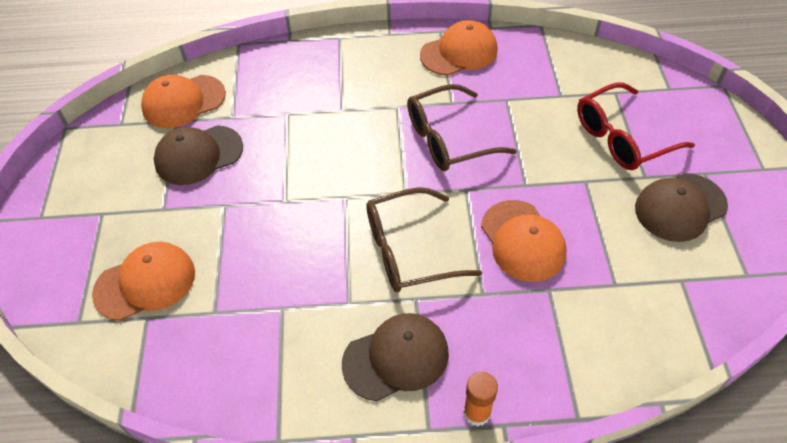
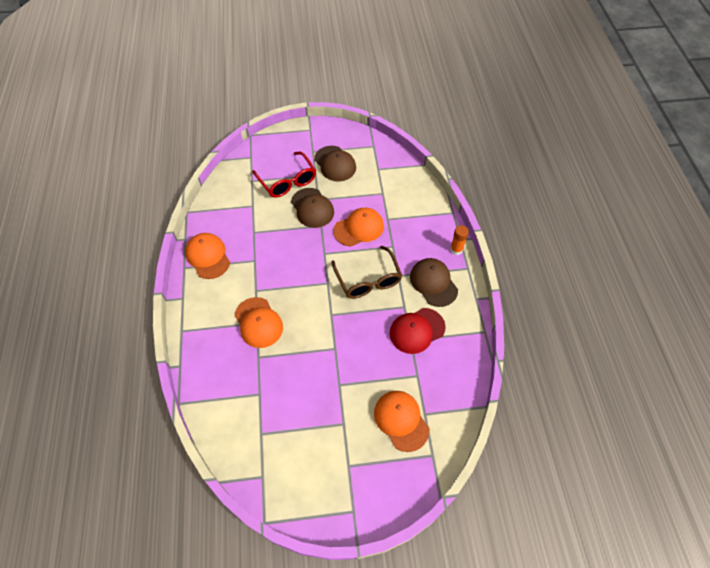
camera: 95 degrees left, 5 degrees up
(183, 101) = (241, 433): orange cap -> orange cap (258, 322)
(198, 155) = (296, 410): brown cap -> brown cap (312, 208)
(298, 319) = (417, 330): none -> red cap
(448, 139) = (286, 262): brown glasses -> none

